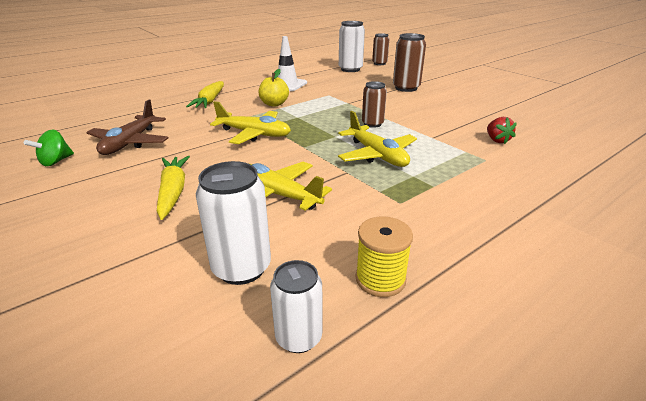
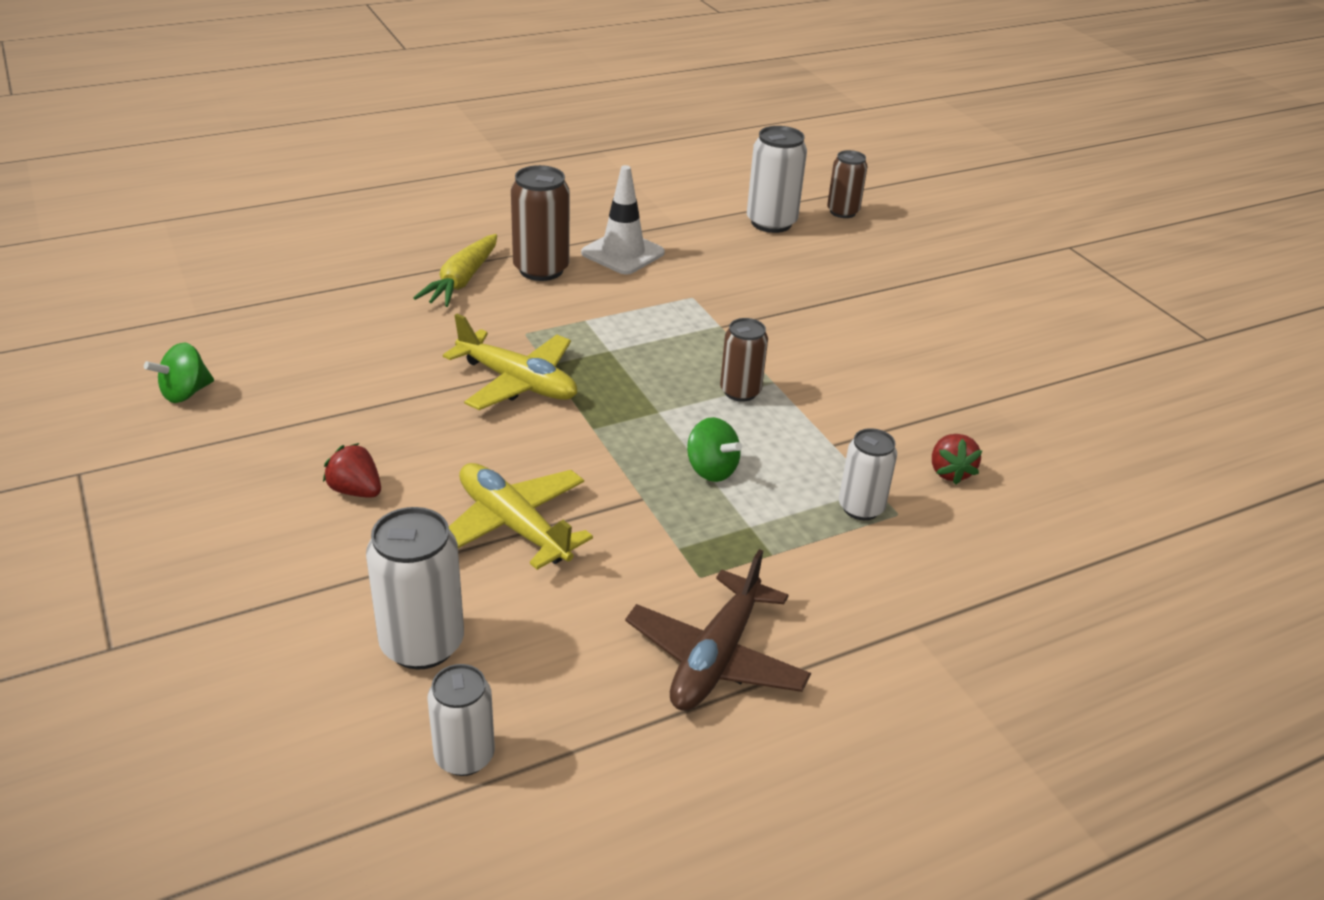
camera: 10 degrees right, 5 degrees up
(130, 143) = (305, 369): brown plane -> brown plane (716, 658)
(173, 192) = (356, 491): yellow carrot -> red strawberry
(274, 104) = (578, 308): yellow apple -> none
(377, 155) = (711, 470): yellow plane -> green spinning top
(380, 279) = (604, 699): yellow spool -> none
(406, 88) = (857, 300): brown can -> brown can (541, 269)
(465, 160) = (861, 508): none -> white can

